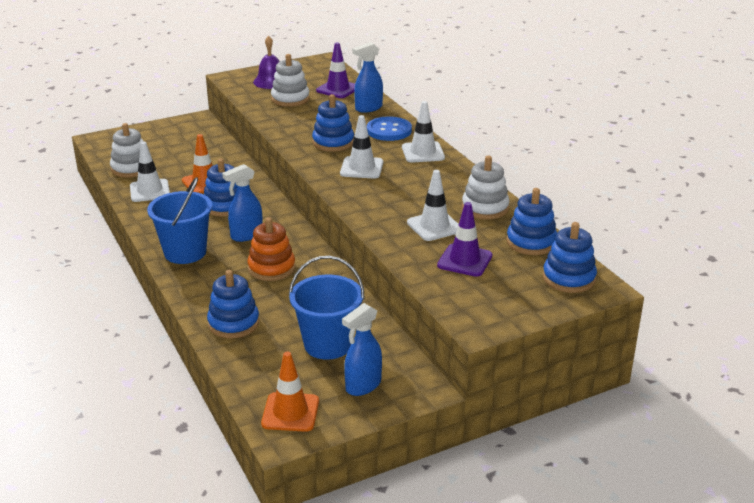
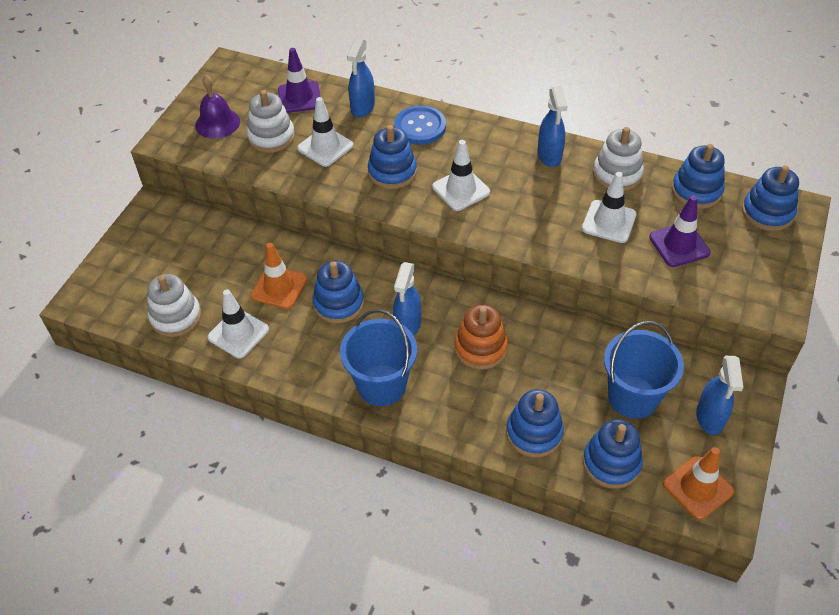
camera: 40 degrees left, 20 degrees up
(255, 365) = (611, 463): none -> blue stacking toy
(423, 152) = (485, 138): white traffic cone -> white traffic cone (325, 147)
(452, 179) = (549, 156): none -> blue spray bottle

